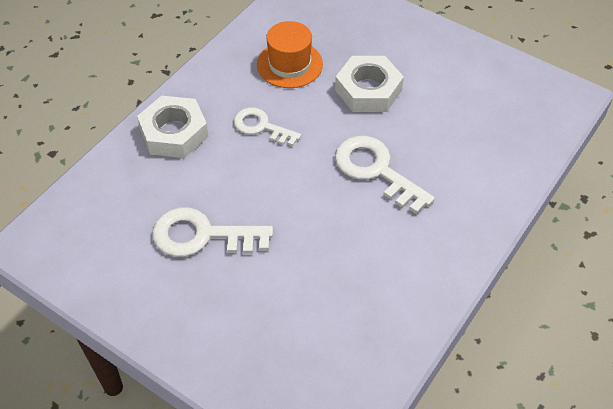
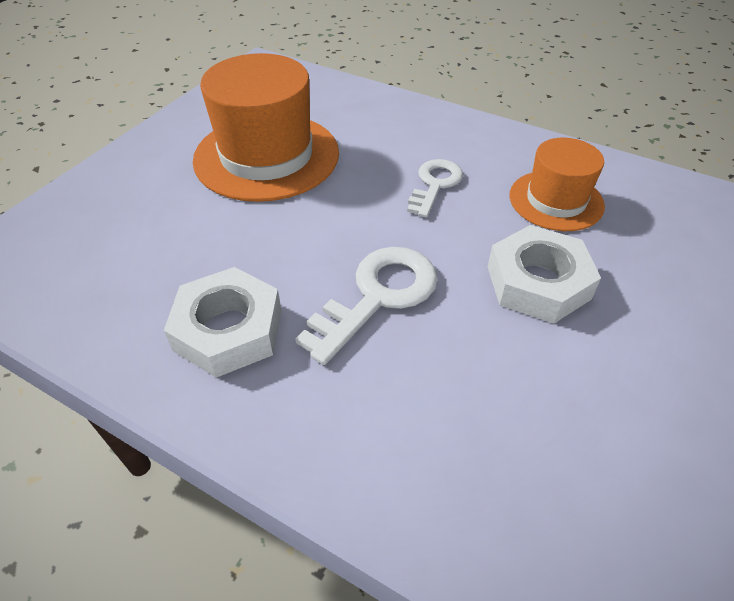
camera: 85 degrees right, 5 degrees down
(174, 133) = (409, 124): white nut -> white nut (228, 330)
(202, 235) = (266, 156): white key -> orange hat

